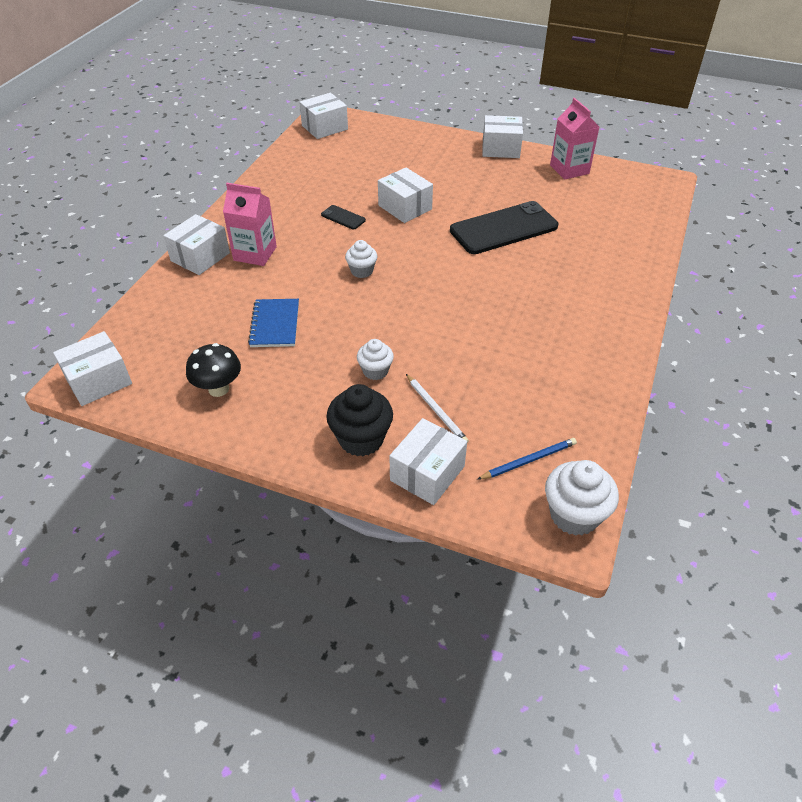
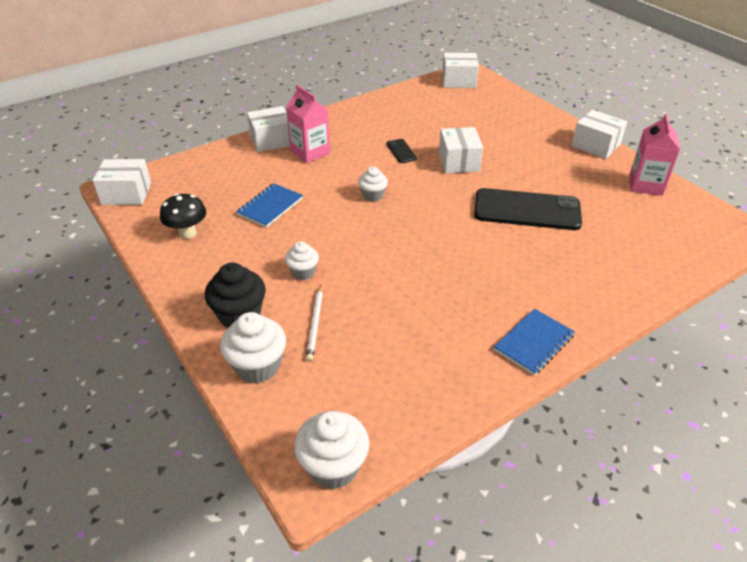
camera: 35 degrees right, 5 degrees down
(427, 473) = (257, 366): white box -> white cupcake
(529, 460) = (344, 402): blue pencil -> none
(614, 336) = (534, 343): none -> blue notebook

